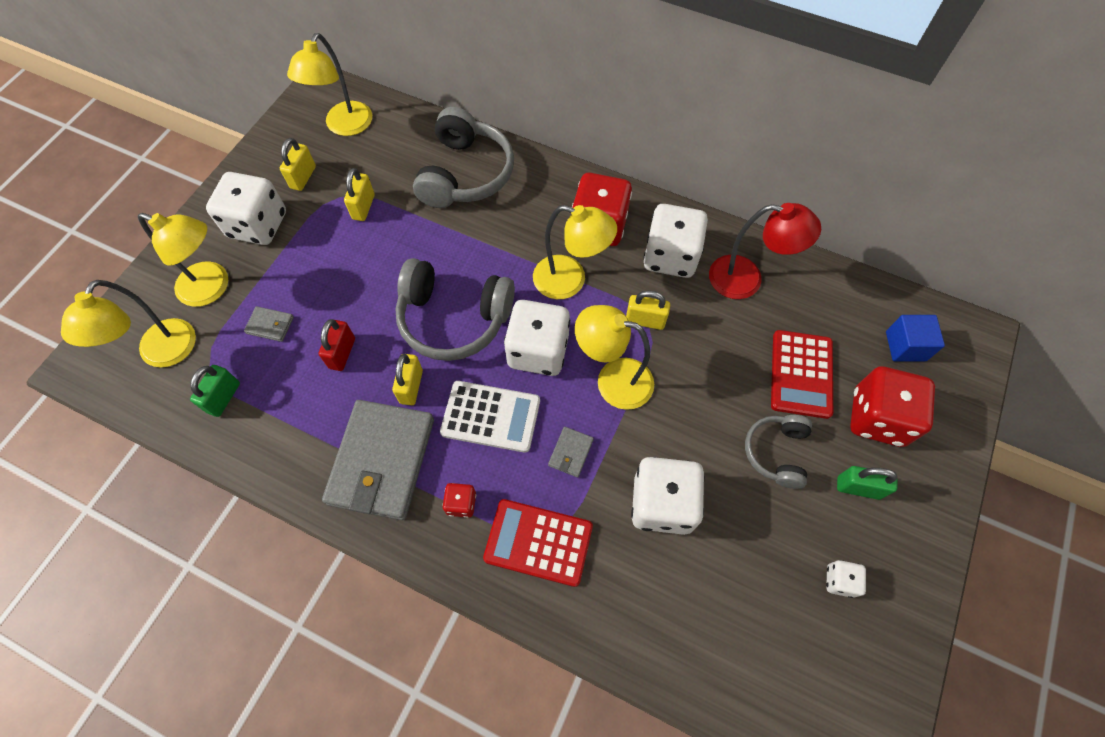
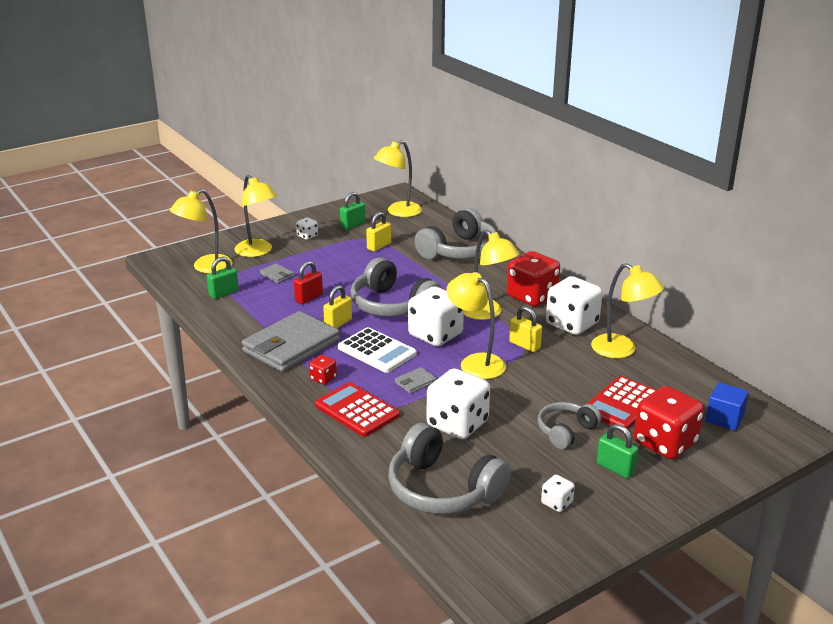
camera: 30 degrees right, 35 degrees down
(258, 225) = (307, 236): white dice -> white dice, size x0.46
(303, 177) = (353, 225): yellow padlock -> green padlock
(717, 629) = (442, 489): none -> grey headphones
(746, 279) = (622, 350): red lamp -> yellow lamp

